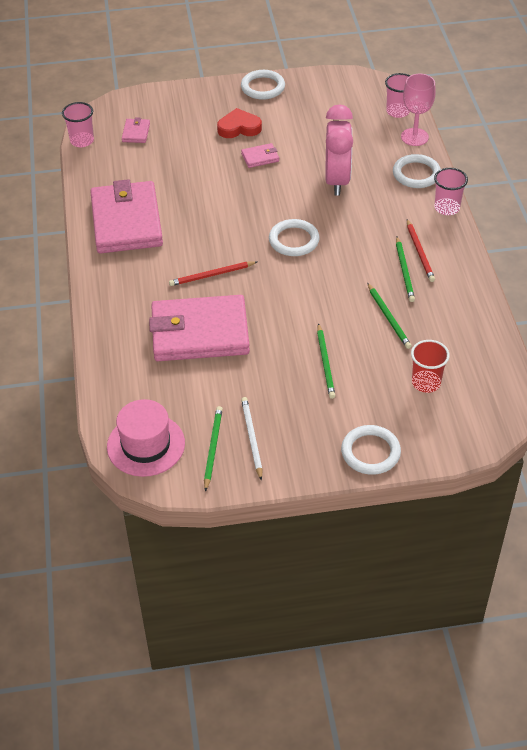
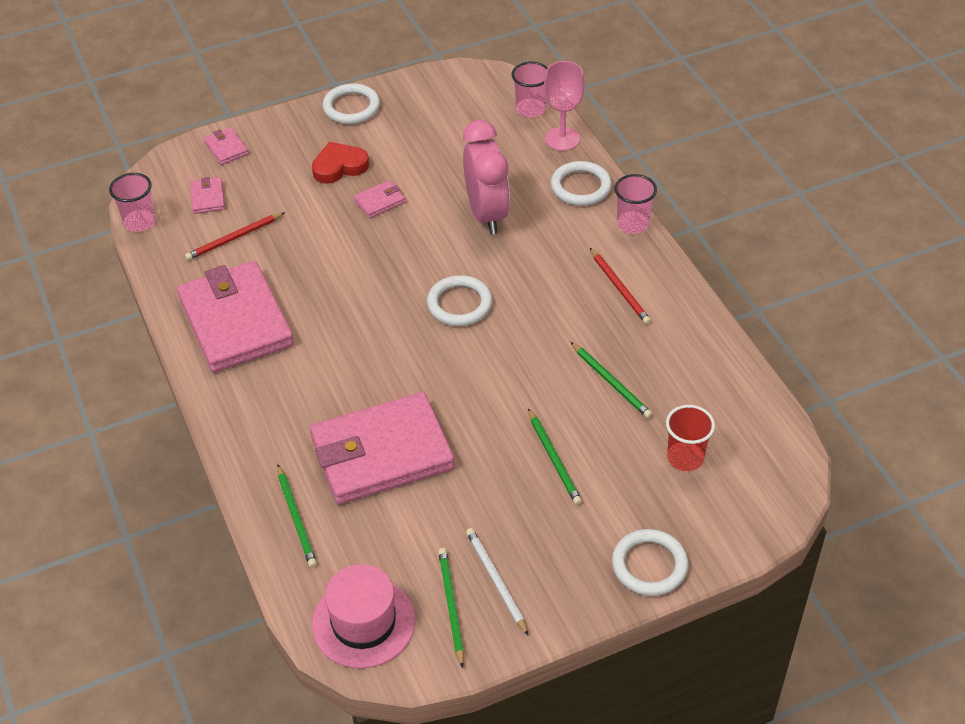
camera: 15 degrees left, 0 degrees up
(161, 101) = (226, 148): none -> pink wallet
(211, 275) = (371, 372): red pencil -> red pencil (234, 238)
(404, 271) = (609, 317): green pencil -> green pencil (296, 518)

